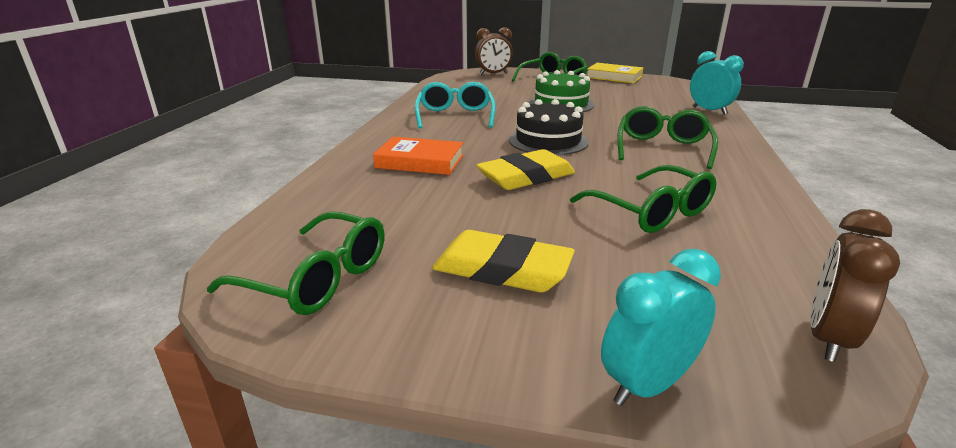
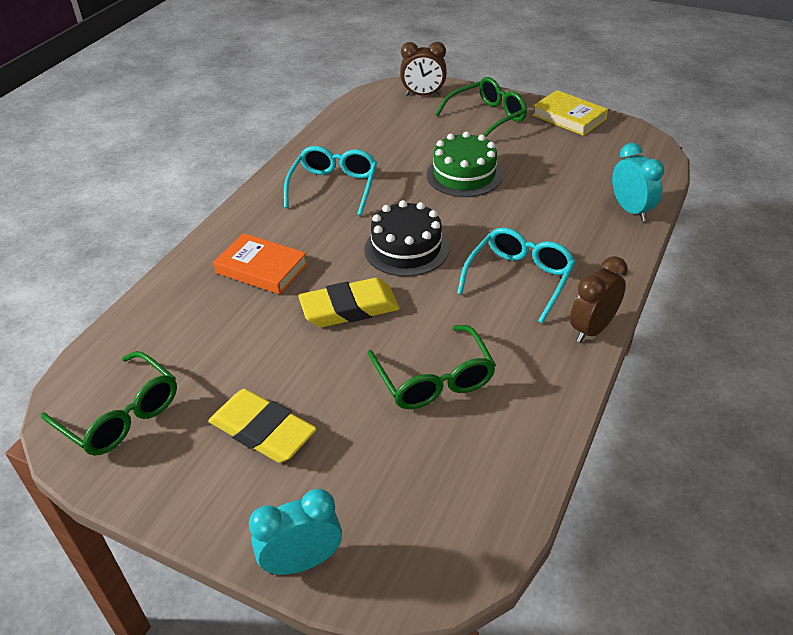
camera: 15 degrees right, 15 degrees up
(662, 148) = (519, 278): green glasses -> turquoise glasses
(828, 338) = (466, 549): brown clock -> brown clock (592, 329)

